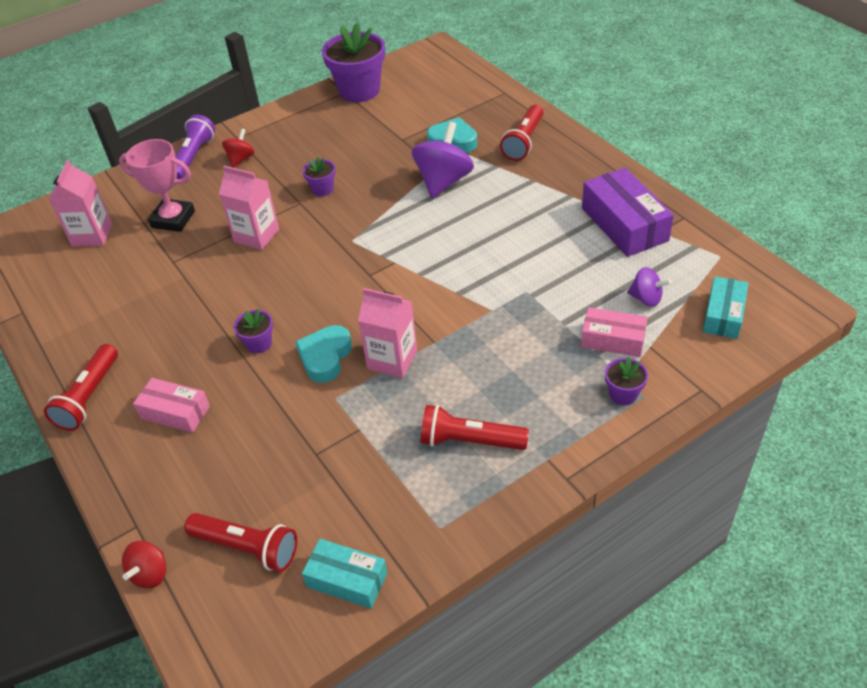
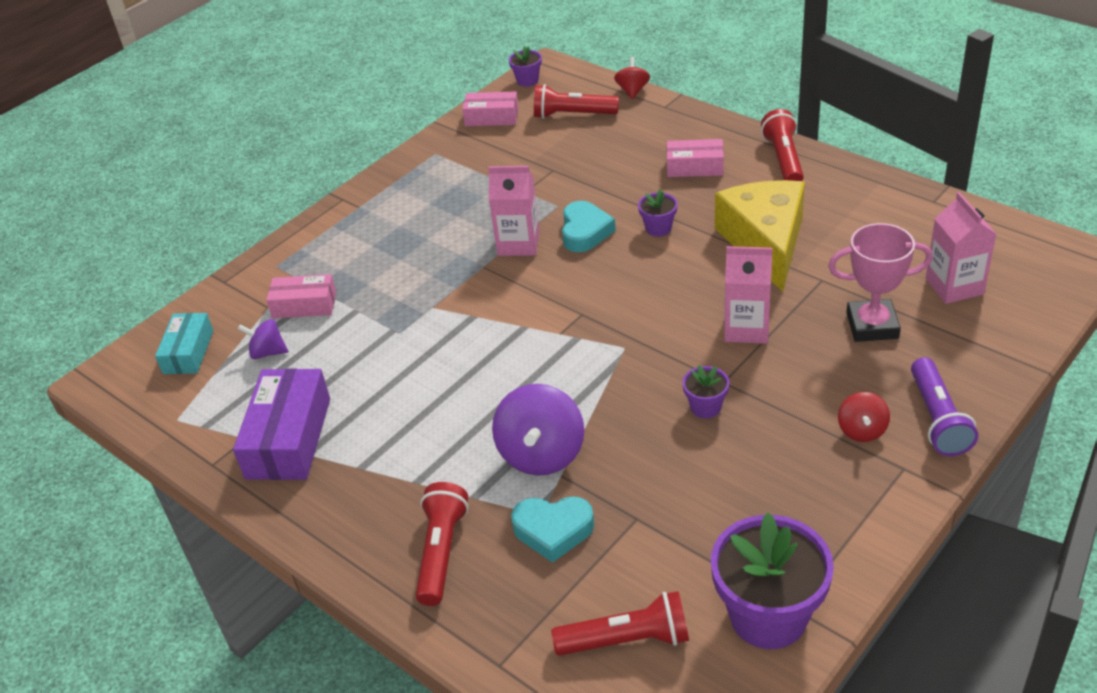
camera: 165 degrees right, 5 degrees down
(184, 305) = (765, 242): none -> yellow cheese
(347, 580) = (492, 117): turquoise box -> pink box
(470, 441) = (426, 204): red flashlight -> red flashlight (627, 640)
(623, 394) = (295, 263): purple flower pot -> purple flower pot (527, 80)
(624, 224) = (289, 438): purple box -> purple box turned 45 degrees clockwise

